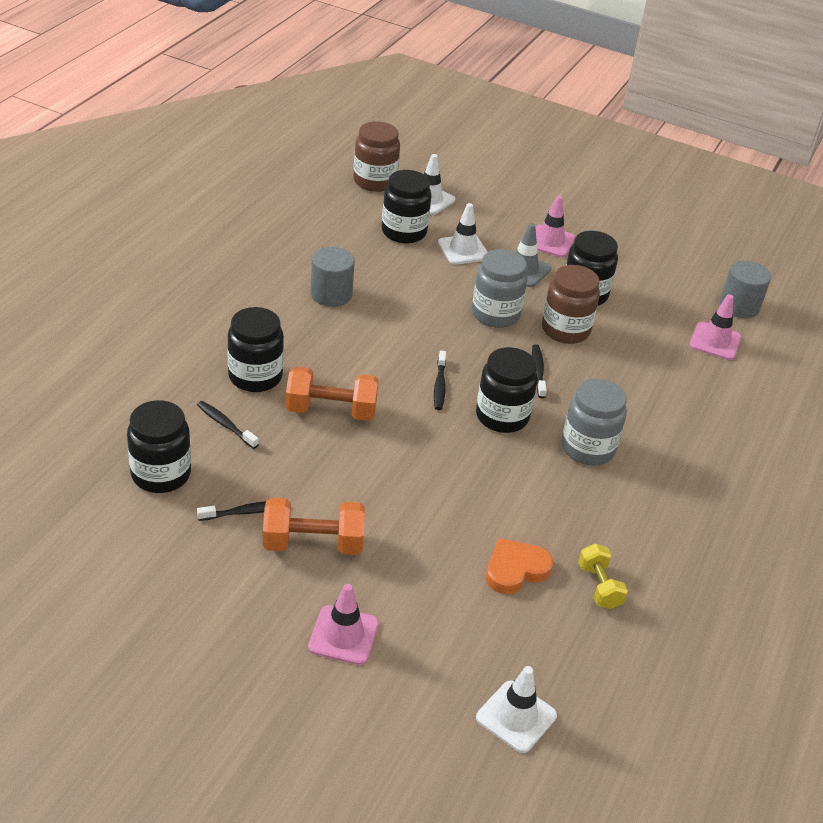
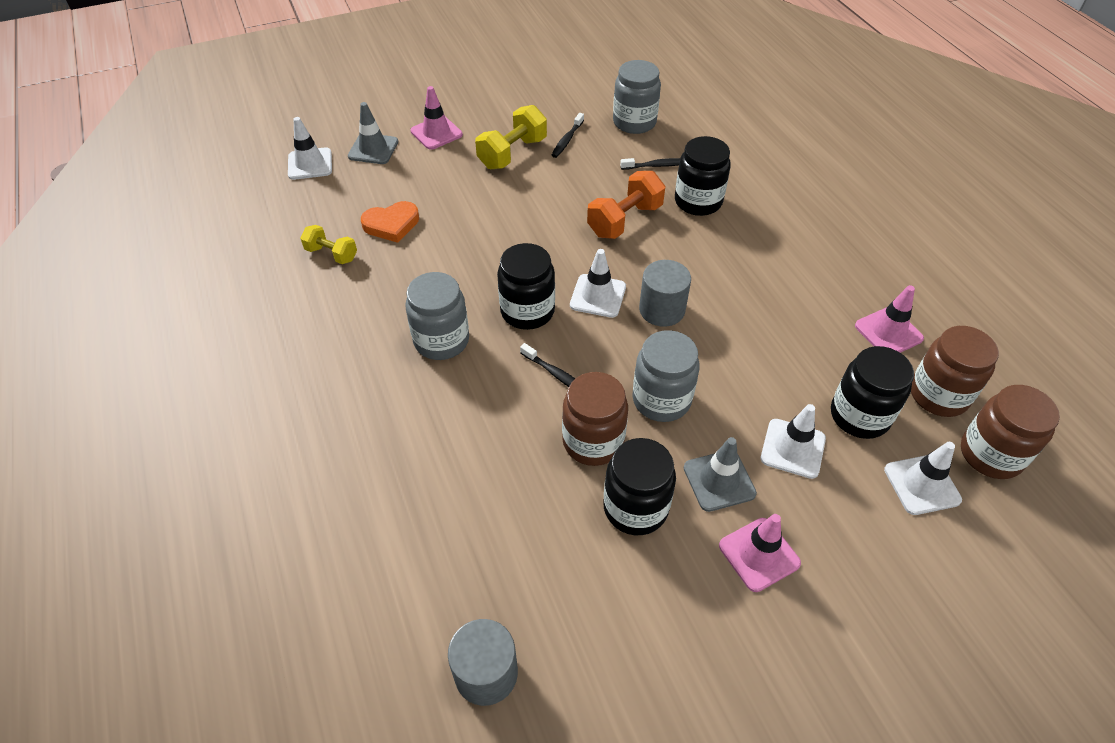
camera: 135 degrees right, 10 degrees up
(161, 474) = (634, 122): black jar -> grey jar
(313, 543) = (512, 153): orange dumbbell -> yellow dumbbell
(331, 294) = (779, 297): grey cylinder -> grey cylinder (662, 309)
(347, 207) = (938, 395): none -> brown jar
(430, 675) = (373, 149): none -> grey traffic cone
(439, 385) = (598, 296): black toothbrush -> white traffic cone
(515, 569) = (391, 224): orange heart -> orange heart turned 60 degrees clockwise
(715, 341) = (459, 575): pink traffic cone -> pink traffic cone (888, 332)

